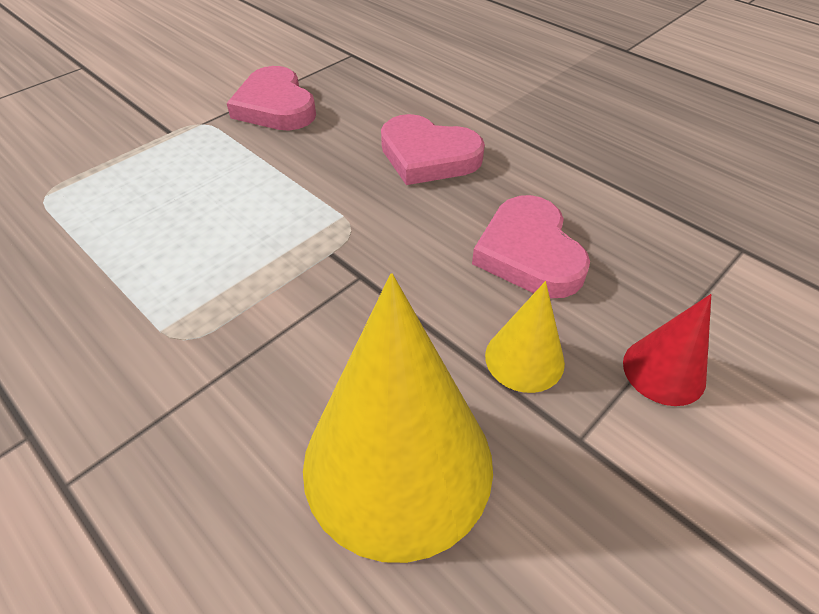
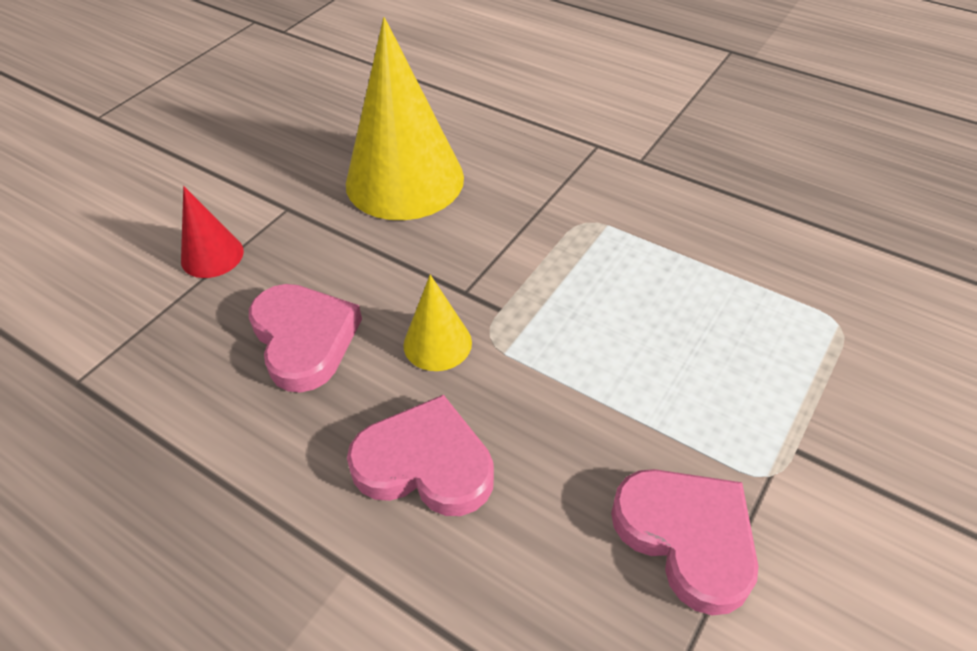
camera: 170 degrees right, 0 degrees up
(524, 358) = (319, 247): yellow cone -> yellow cone (437, 343)

